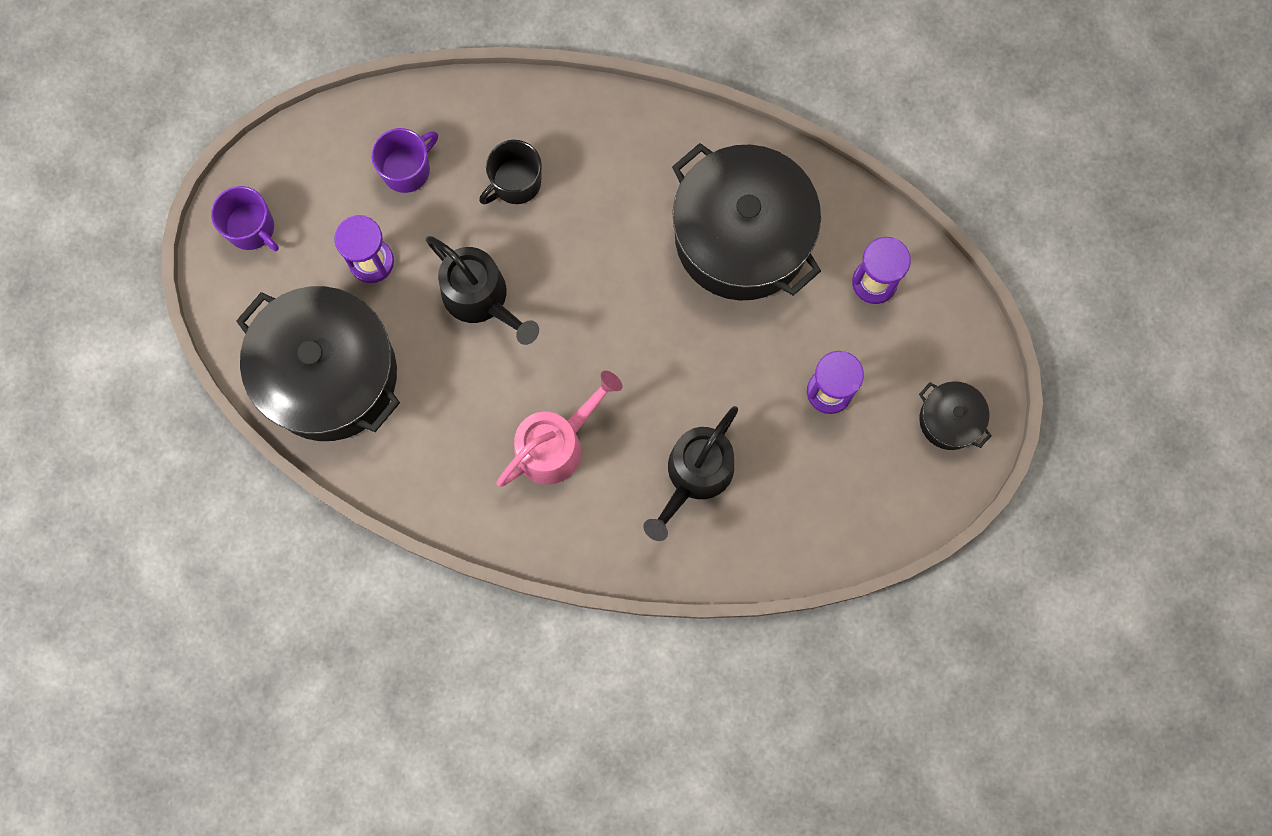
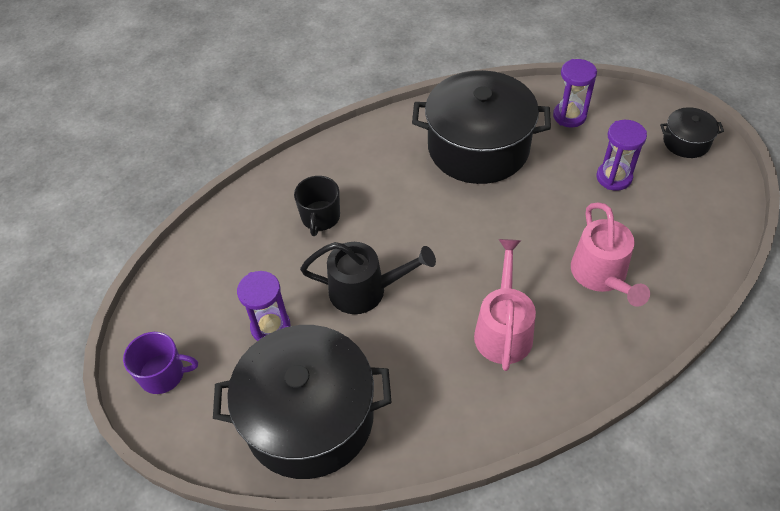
camera: 40 degrees left, 25 degrees down
(407, 169) = (243, 261): purple mug -> none
(695, 475) = (601, 275): black watering can -> pink watering can

